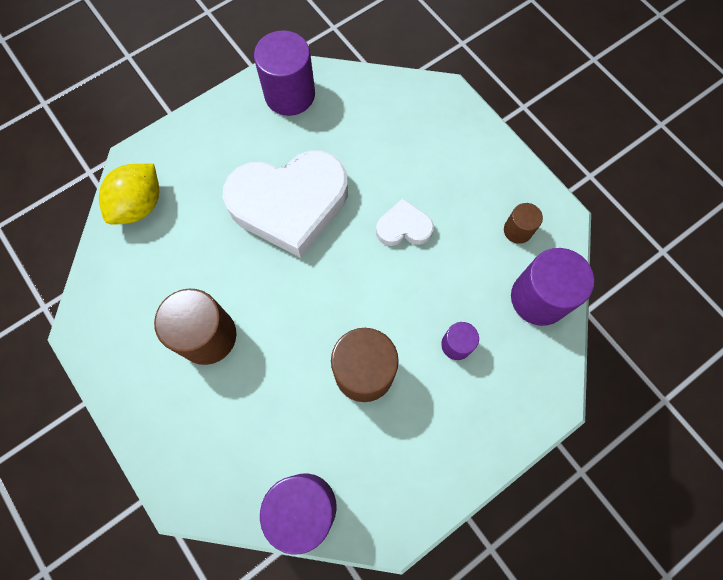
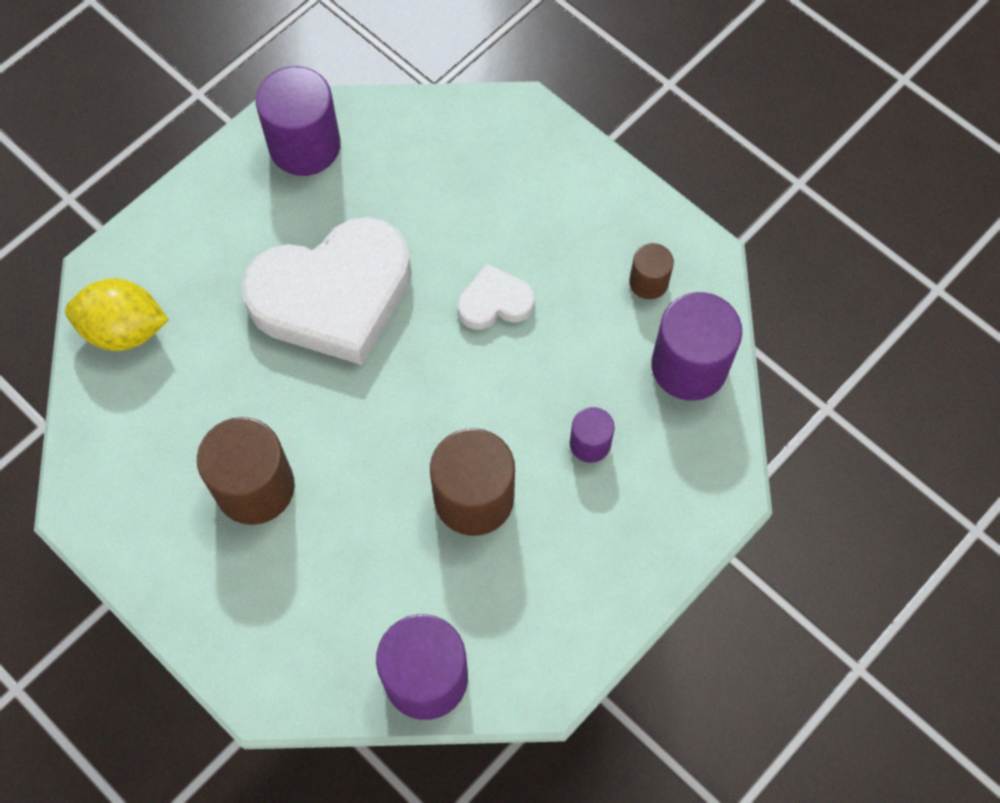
camera: 10 degrees left, 5 degrees down
(140, 205) = (124, 330): yellow lemon -> yellow lemon turned 75 degrees clockwise

